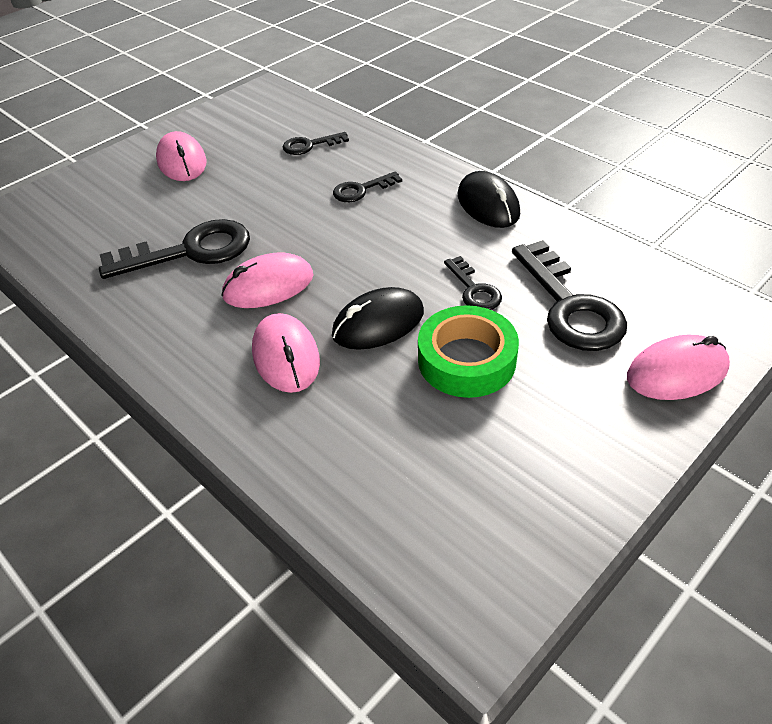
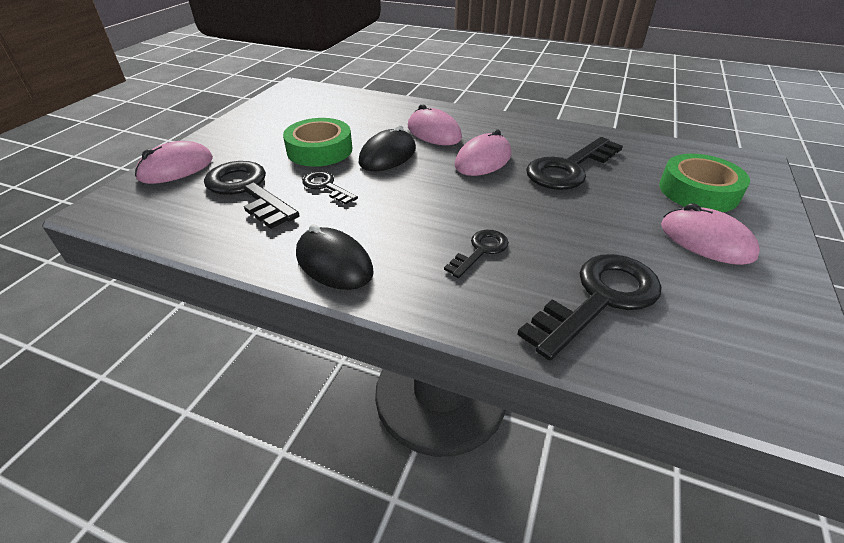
camera: 155 degrees right, 5 degrees down
(112, 199) = (698, 191): none -> green tape
(310, 145) = (599, 299): black key -> black key, size x1.89

